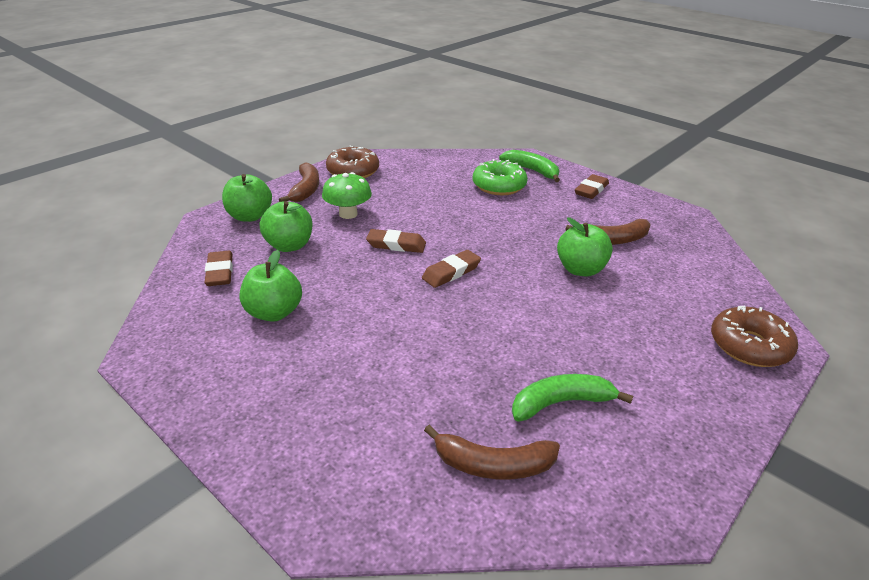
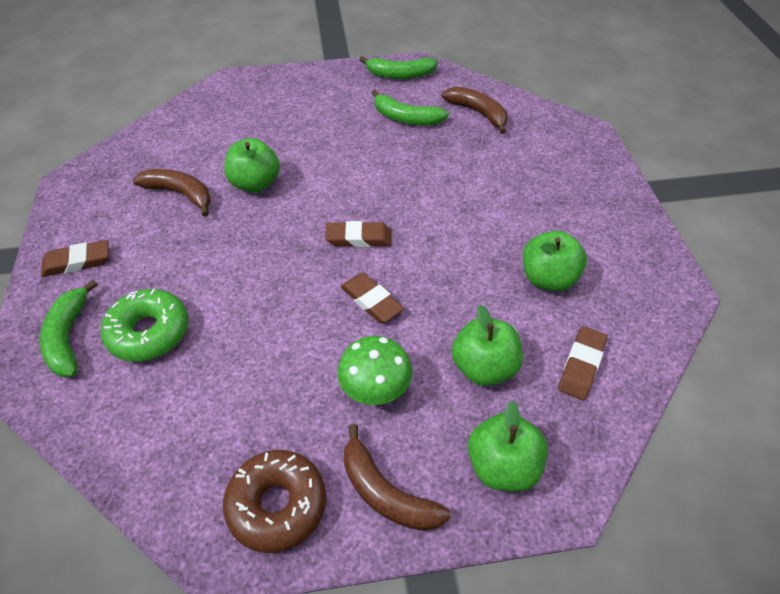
camera: 140 degrees left, 15 degrees up
(305, 190) = (386, 492): brown banana -> brown banana turned 90 degrees counterclockwise
(662, 472) = (400, 75): none -> green banana
(749, 346) = (253, 89): brown donut -> none

